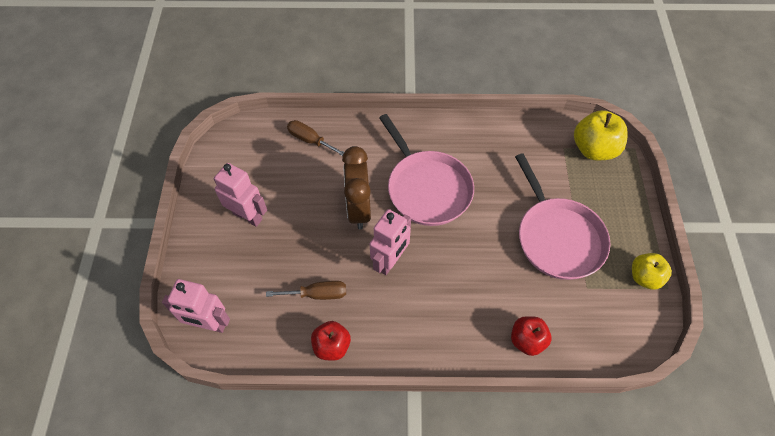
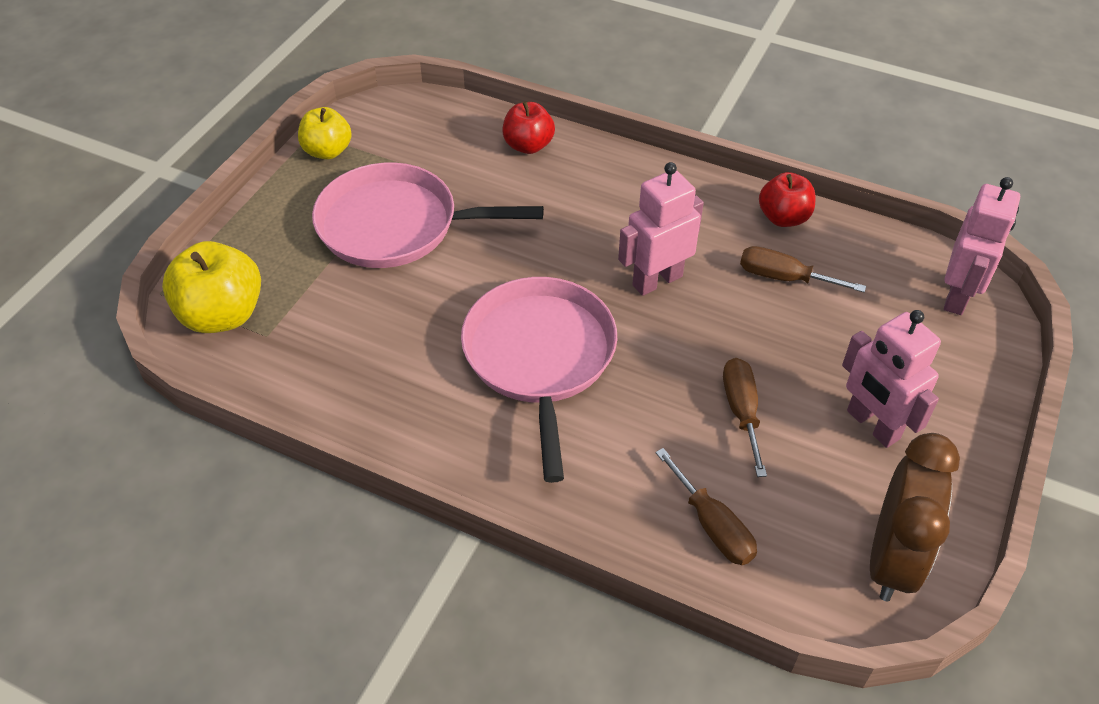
camera: 155 degrees left, 10 degrees down
(209, 324) = (957, 296): pink robot -> pink robot turned 75 degrees clockwise
(315, 198) = (741, 411): none -> brown screwdriver
(358, 209) = (672, 367): brown clock -> brown clock (891, 559)
(558, 238) = (395, 225): pink pan -> pink pan turned 90 degrees counterclockwise

